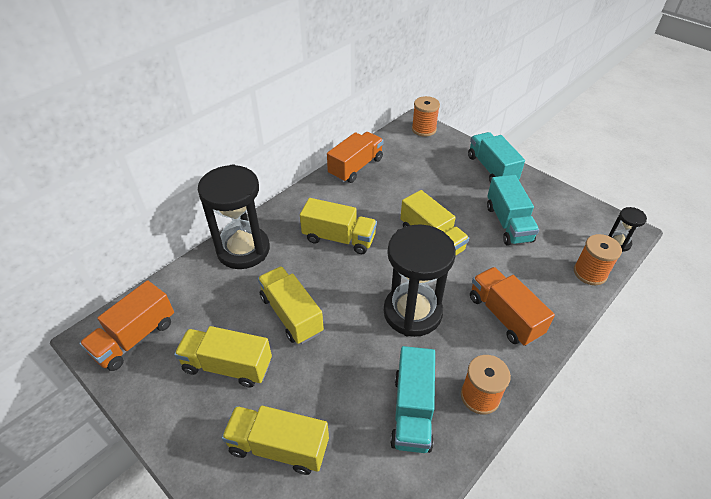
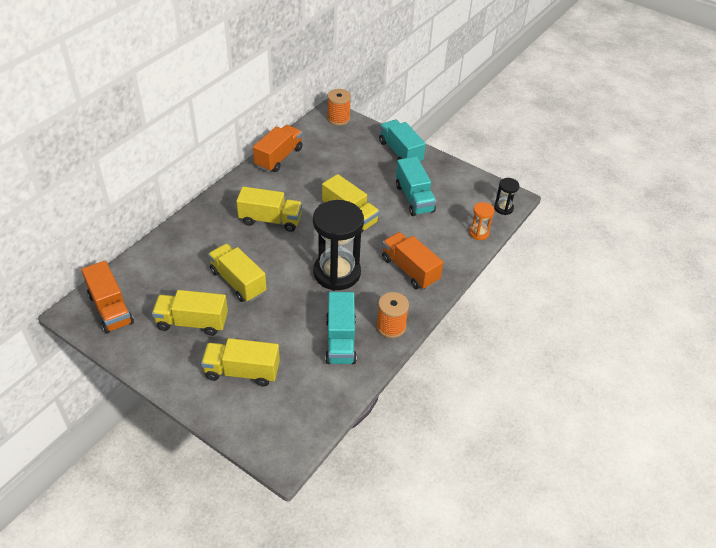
camera: 10 degrees left, 0 degrees up
(135, 338) = (111, 309): orange truck -> orange truck turned 60 degrees counterclockwise
(243, 249) = (188, 235): black hourglass -> none
(590, 273) = (479, 233): orange spool -> orange hourglass

